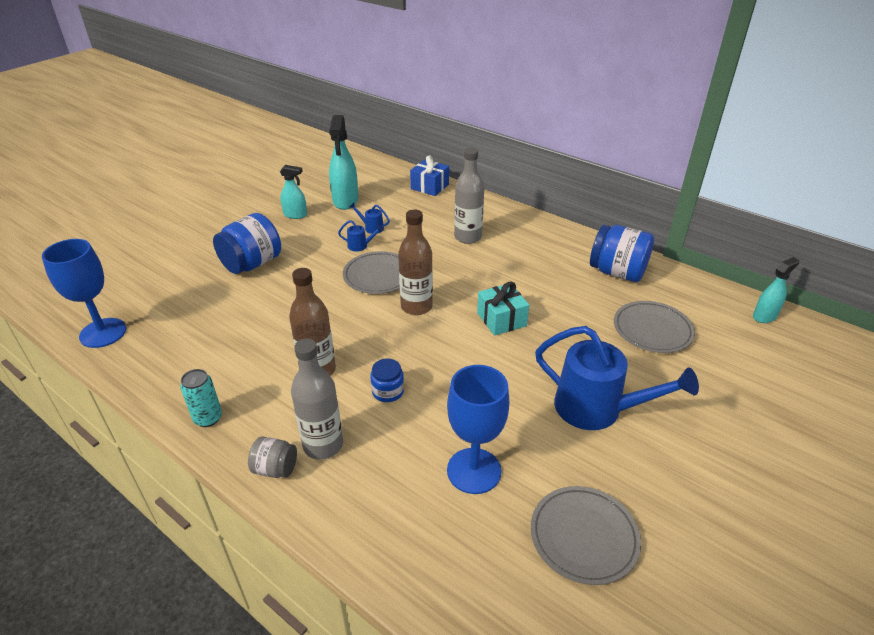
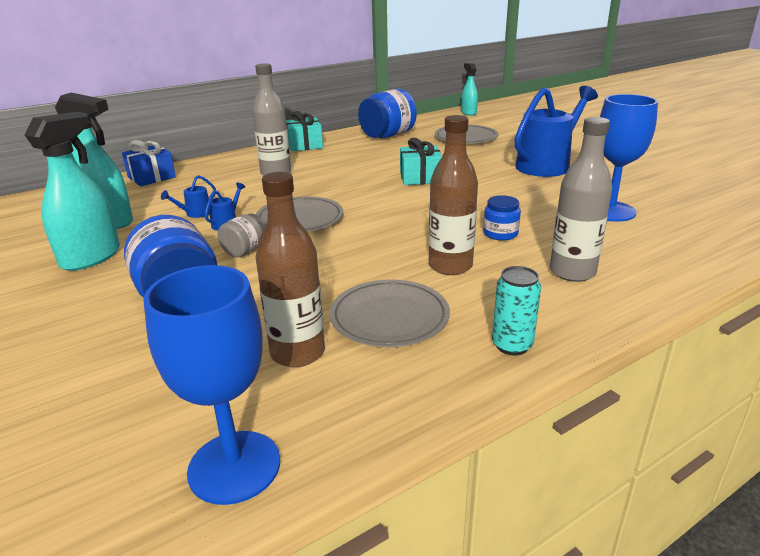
camera: 70 degrees left, 10 degrees down
(275, 469) = (605, 301): grey jar -> grey jar (245, 250)
(295, 215) = (91, 257): turquoise spray bottle -> turquoise spray bottle, size x1.68
(416, 307) = (373, 207): brown bottle -> brown bottle (297, 353)
(549, 231) = (305, 145): none -> turquoise gift
(583, 537) = (674, 187): grey plate -> grey plate (389, 318)

